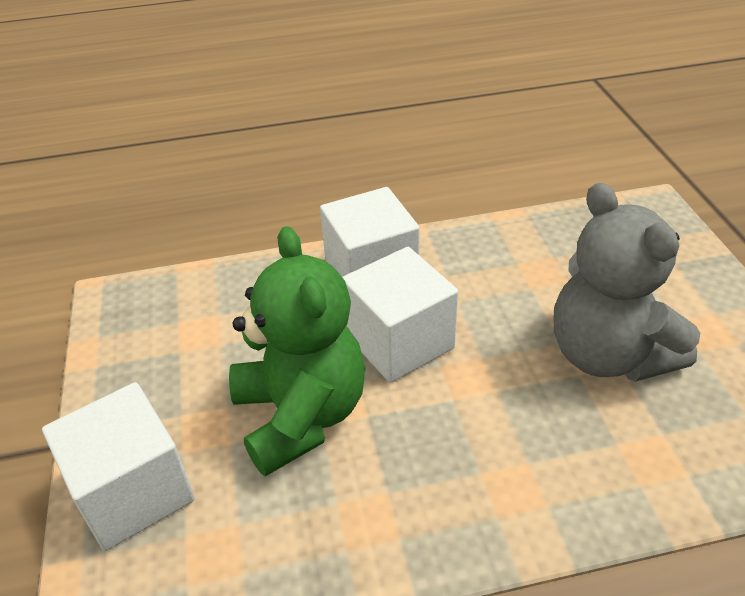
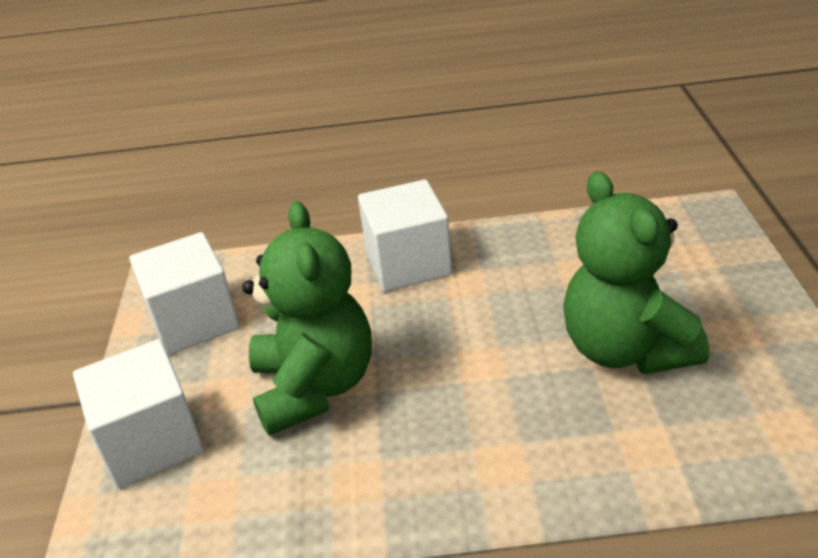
camera: 10 degrees right, 5 degrees down
(399, 341) = (421, 327): white cube -> white cube (194, 321)
(607, 355) = (625, 349): grey teddy bear -> green teddy bear

